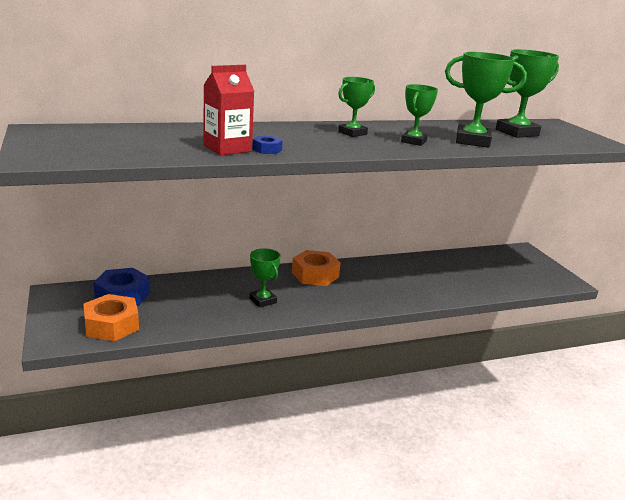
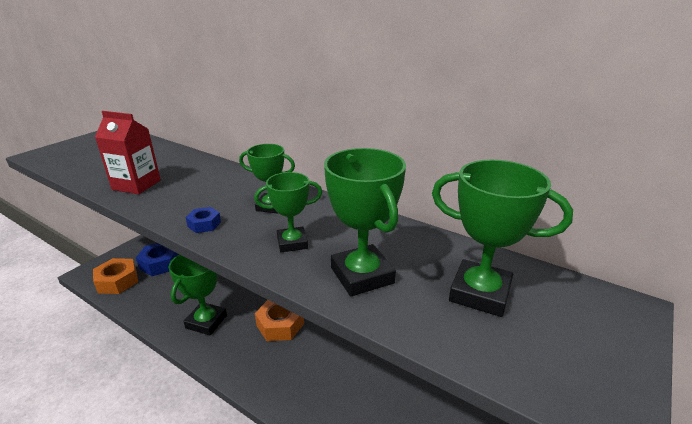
camera: 55 degrees right, 5 degrees up
(263, 300) = (206, 322): green trophy -> green trophy, size x1.59
(267, 150) = (152, 197): blue nut -> blue nut (204, 224)

